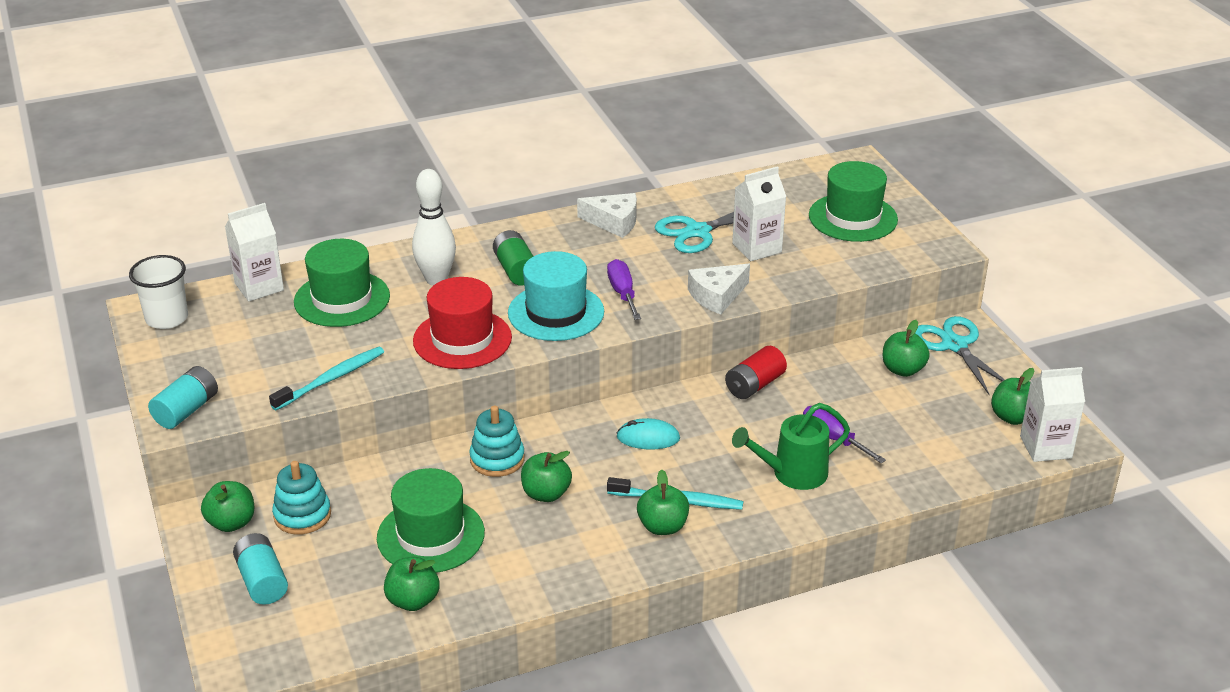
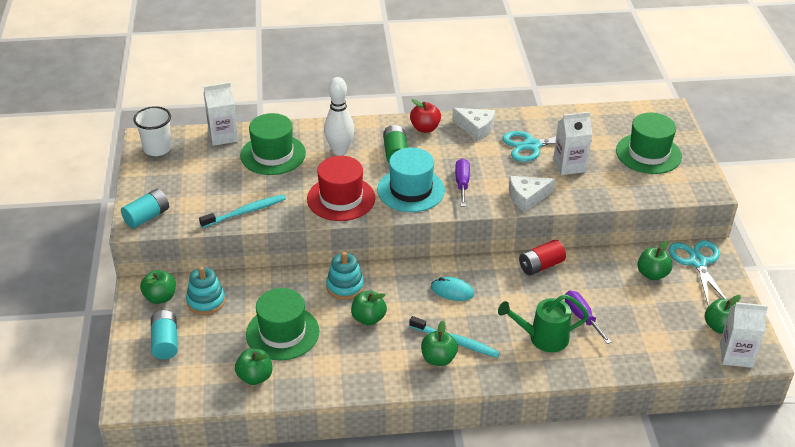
camera: 15 degrees right, 5 degrees up
(544, 233) = (425, 128): none -> red apple

